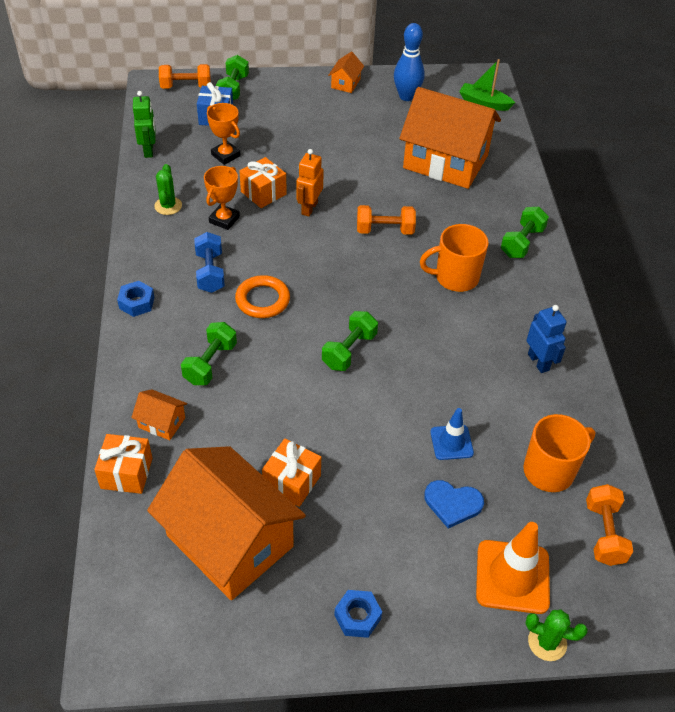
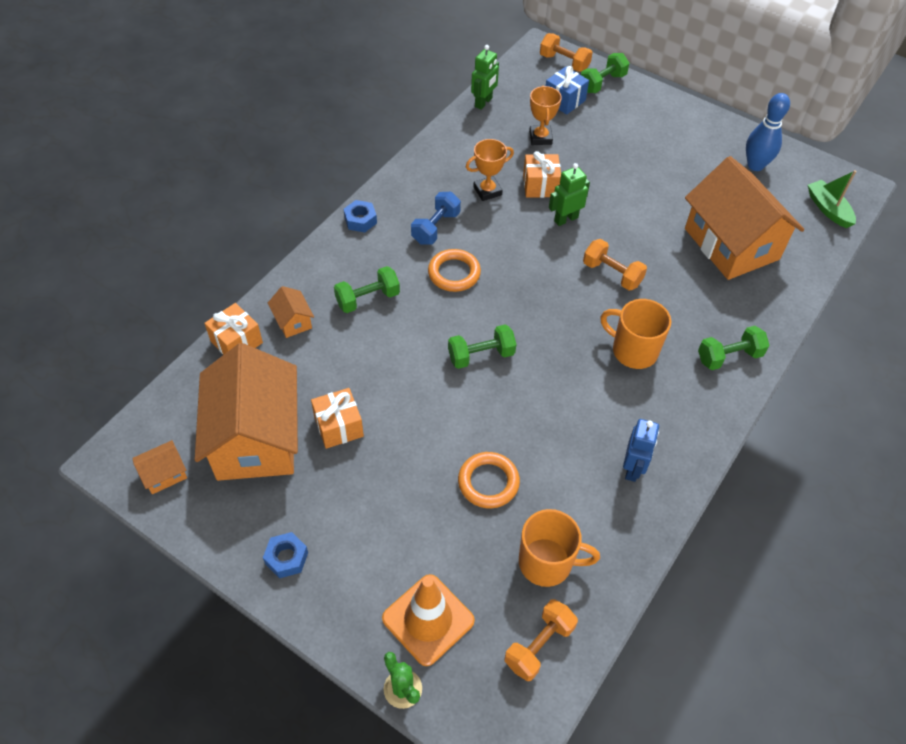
camera: 40 degrees right, 5 degrees up
(168, 206) = (455, 156): green cactus -> none
(309, 208) = (566, 219): orange robot -> green robot
(345, 83) = (708, 125): orange house -> orange house (164, 474)
(451, 442) = (488, 482): blue traffic cone -> orange ring
(452, 504) = (440, 530): blue heart -> none

